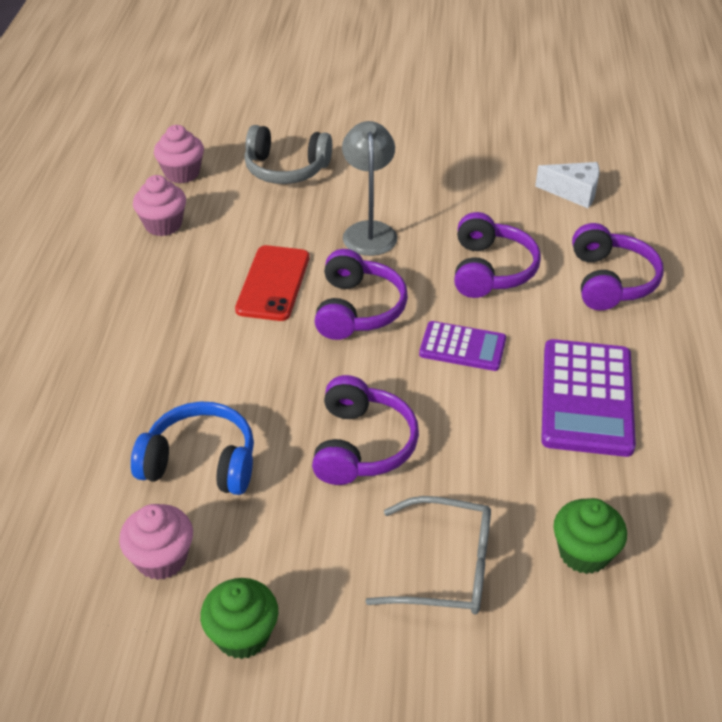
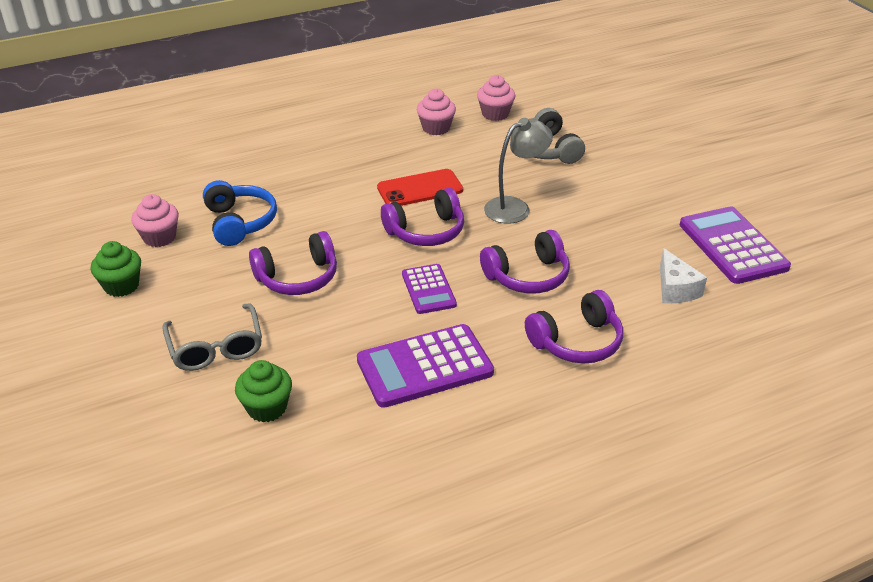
camera: 60 degrees right, 5 degrees down
(536, 136) = (732, 246): none -> purple calculator

